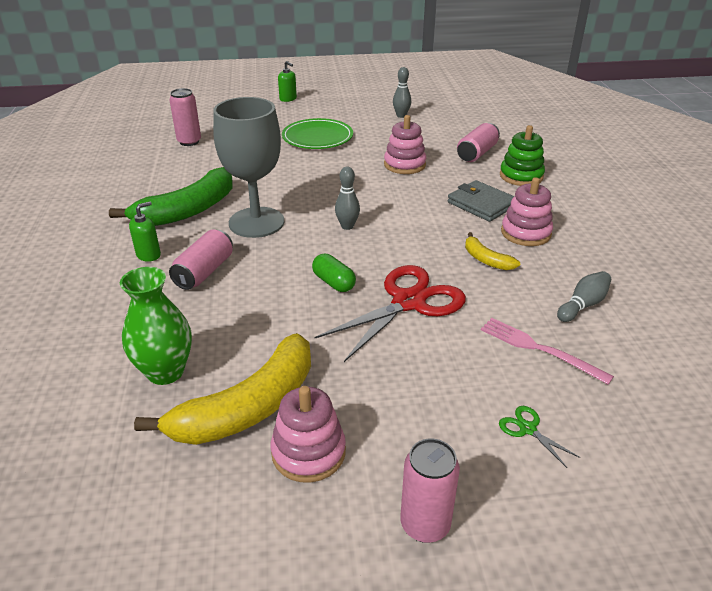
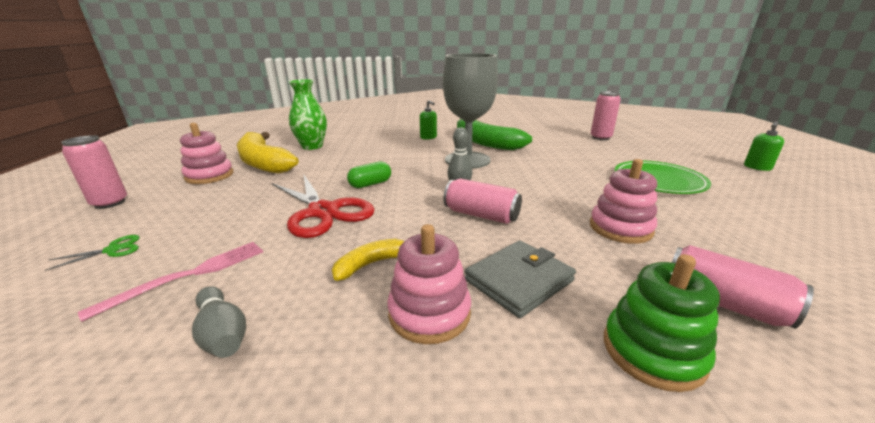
camera: 95 degrees right, 10 degrees down
(204, 272) = (404, 149): pink can -> pink can (481, 215)
(401, 116) = (811, 237): grey bowling pin -> none

